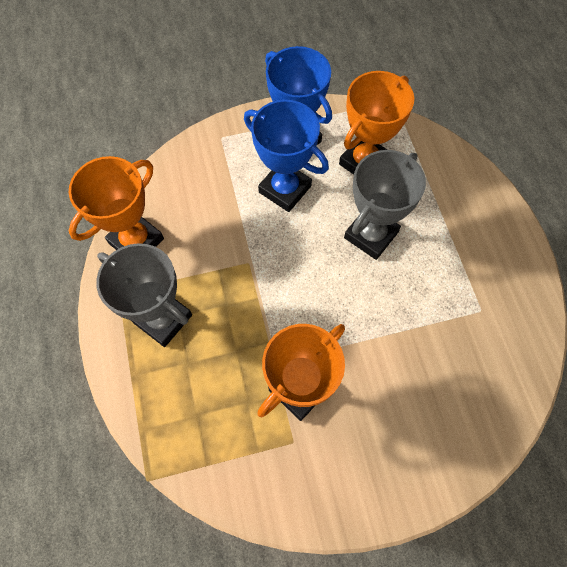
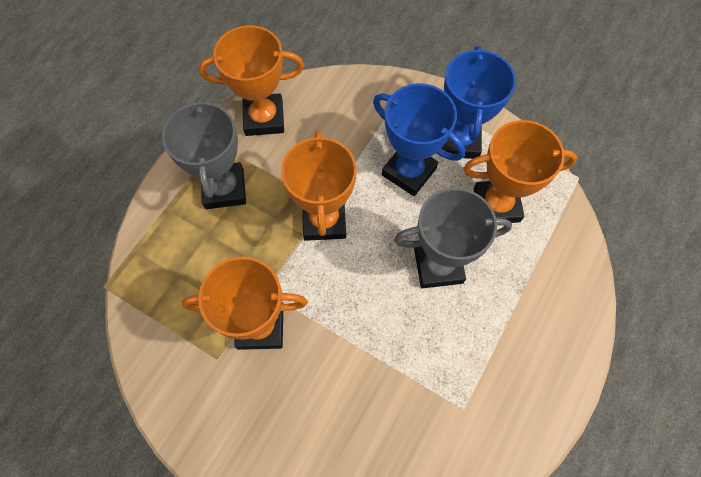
camera: 45 degrees right, 0 degrees up
(263, 274) = (324, 220): none -> orange trophy
(285, 189) = (409, 172): blue trophy -> blue trophy turned 45 degrees counterclockwise

